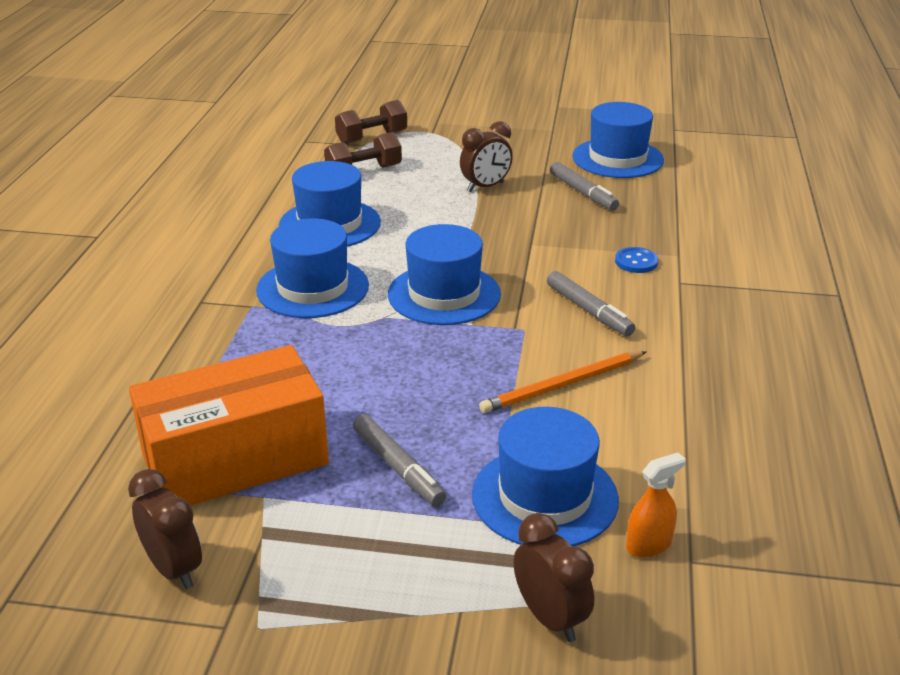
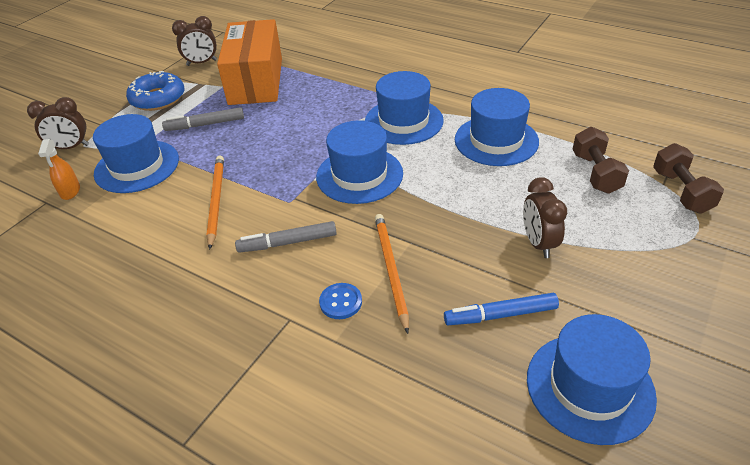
camera: 115 degrees right, 10 degrees up
(337, 572) = (158, 98): none -> blue donut
(576, 246) = (391, 270): none -> orange pencil
(583, 193) = (500, 315): grey marker -> blue marker

